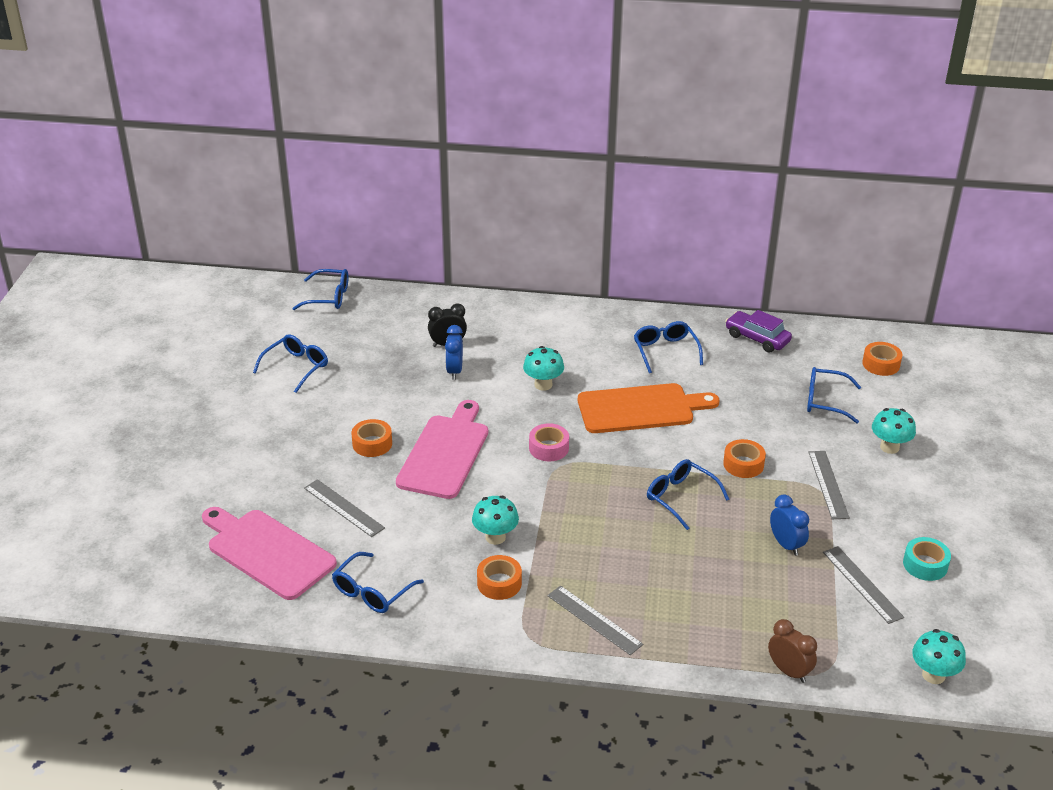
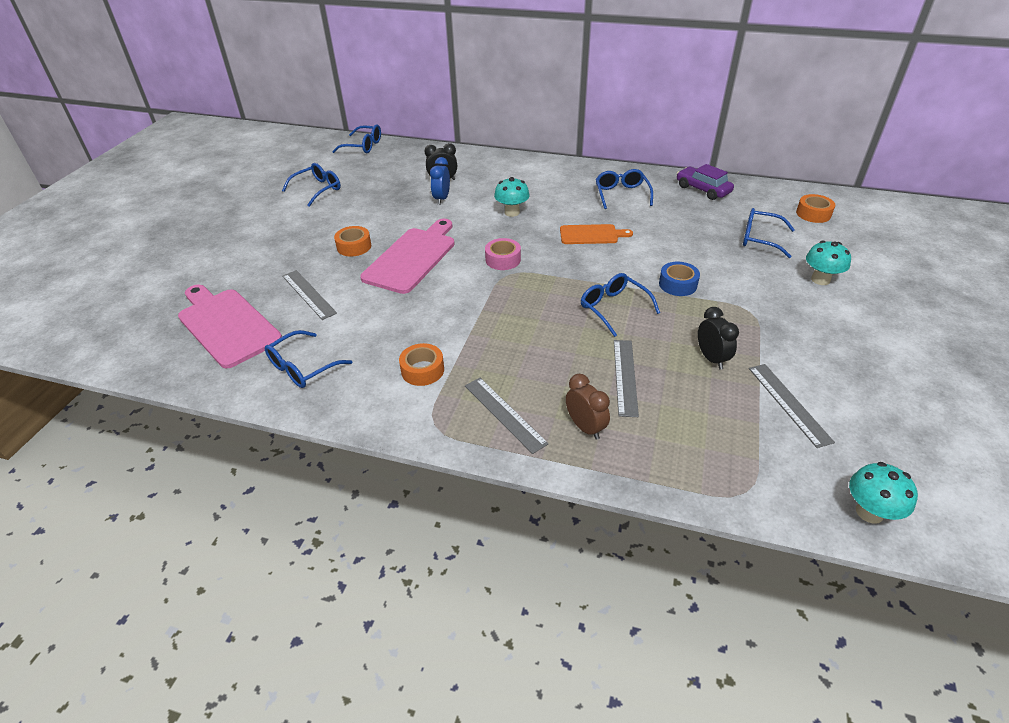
camera: 10 degrees right, 5 degrees up
(495, 537) = (432, 329): turquoise mushroom -> none
(640, 409) = (591, 235): orange cutting board -> orange cutting board, size x0.58
(743, 464) = (678, 284): orange tape -> blue tape
(786, 545) = (711, 358): blue clock -> black clock
(789, 671) = (701, 490): brown clock -> brown clock (585, 427)
(828, 484) = (758, 307): grey ruler -> grey ruler (625, 376)
(925, 565) = (857, 390): turquoise tape -> none

